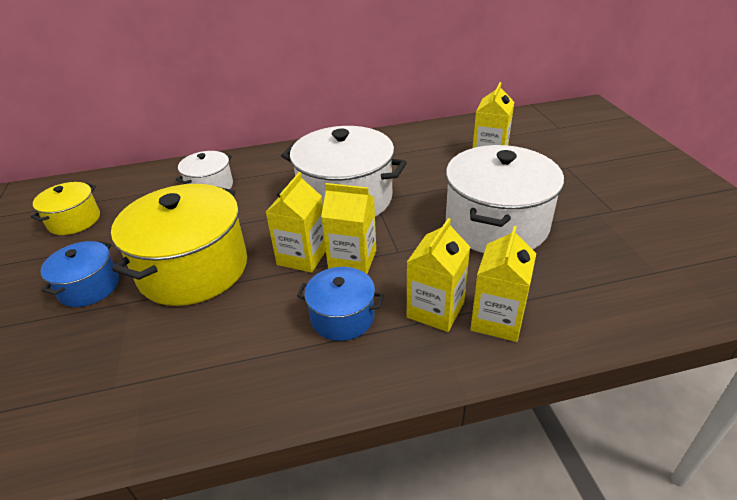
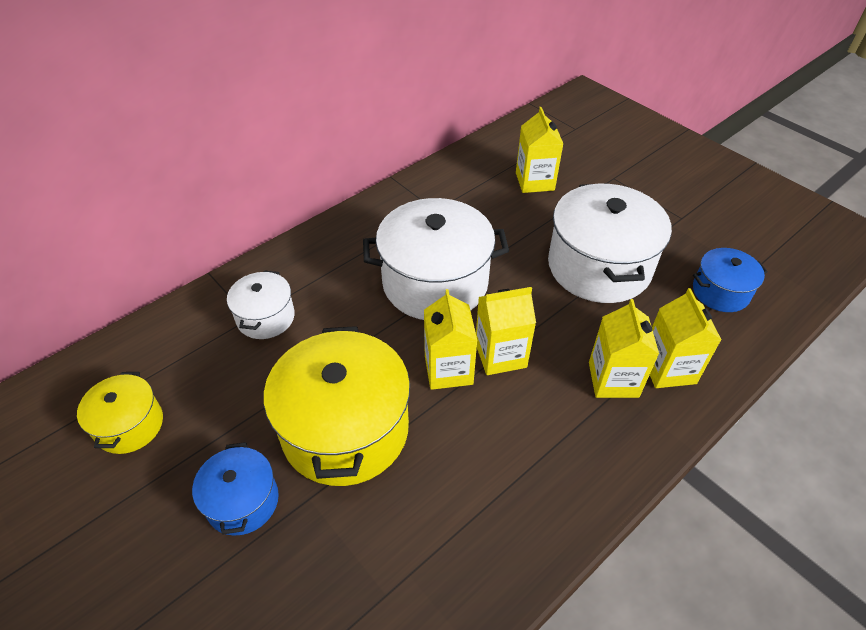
camera: 30 degrees left, 10 degrees up
(342, 317) = (540, 421): blue pot -> blue pot (720, 292)

